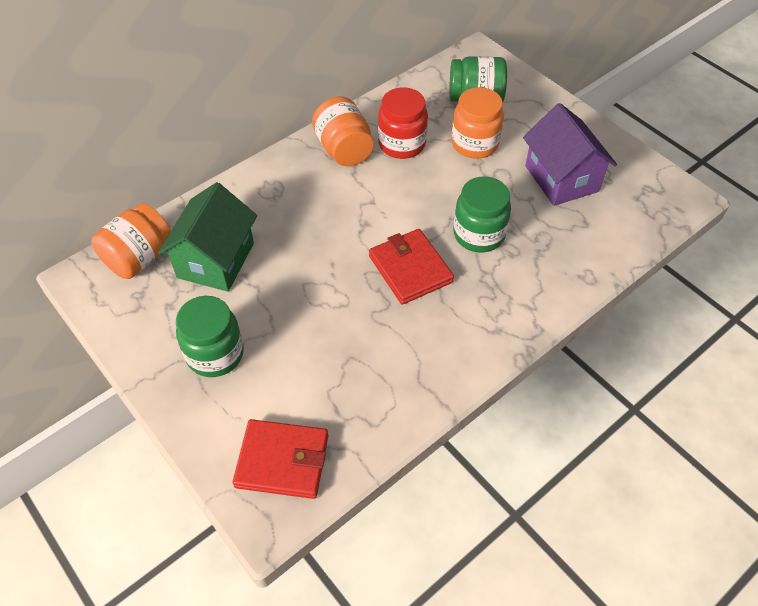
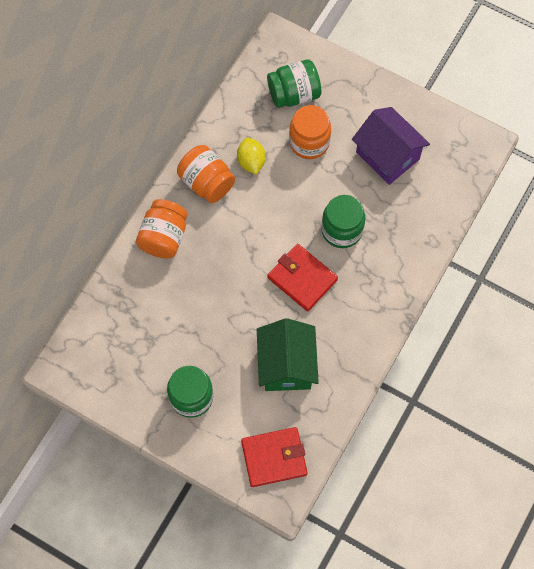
camera: 20 degrees left, 15 degrees up
(139, 258) = (94, 338): orange jar -> orange jar (164, 237)
(215, 260) = (154, 321): green house -> green house (286, 365)
(402, 144) = (251, 162): red jar -> yellow lemon

